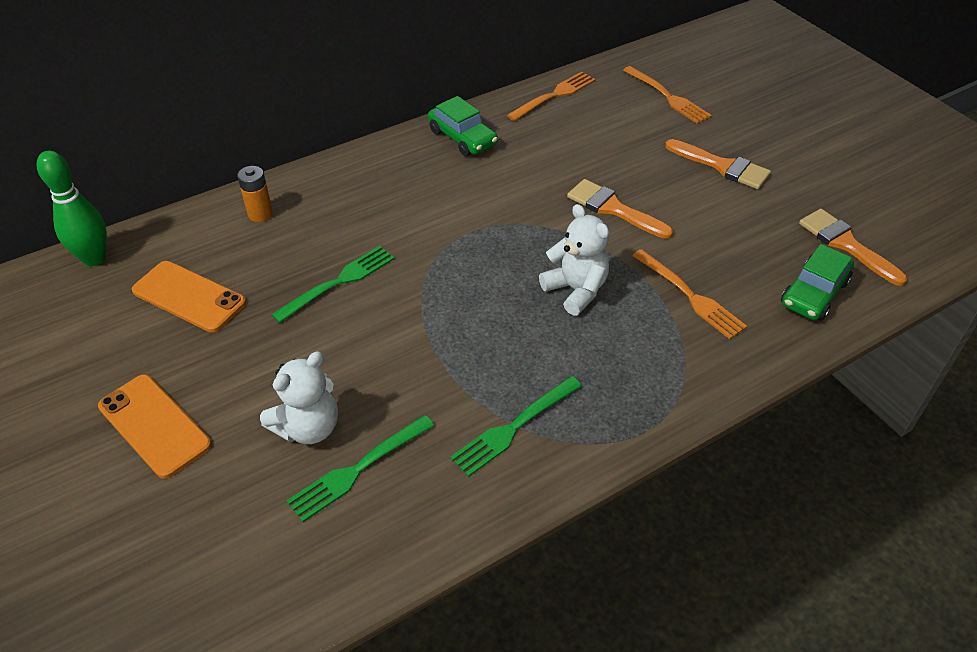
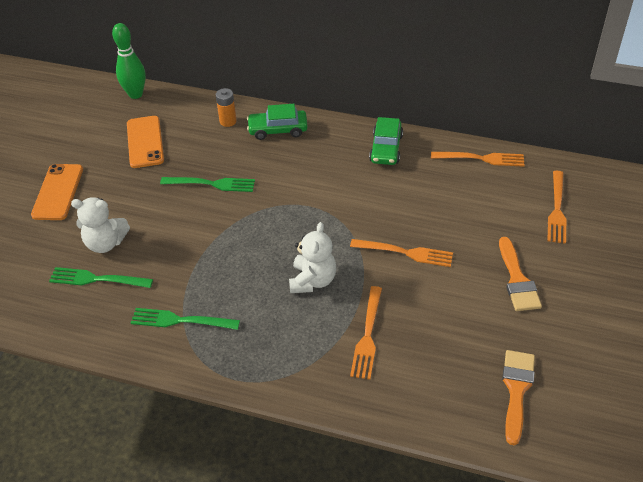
camera: 50 degrees right, 0 degrees up
(613, 208) = (405, 252): orange brush -> orange fork
(814, 293) = (443, 398): green car -> green car (278, 130)

